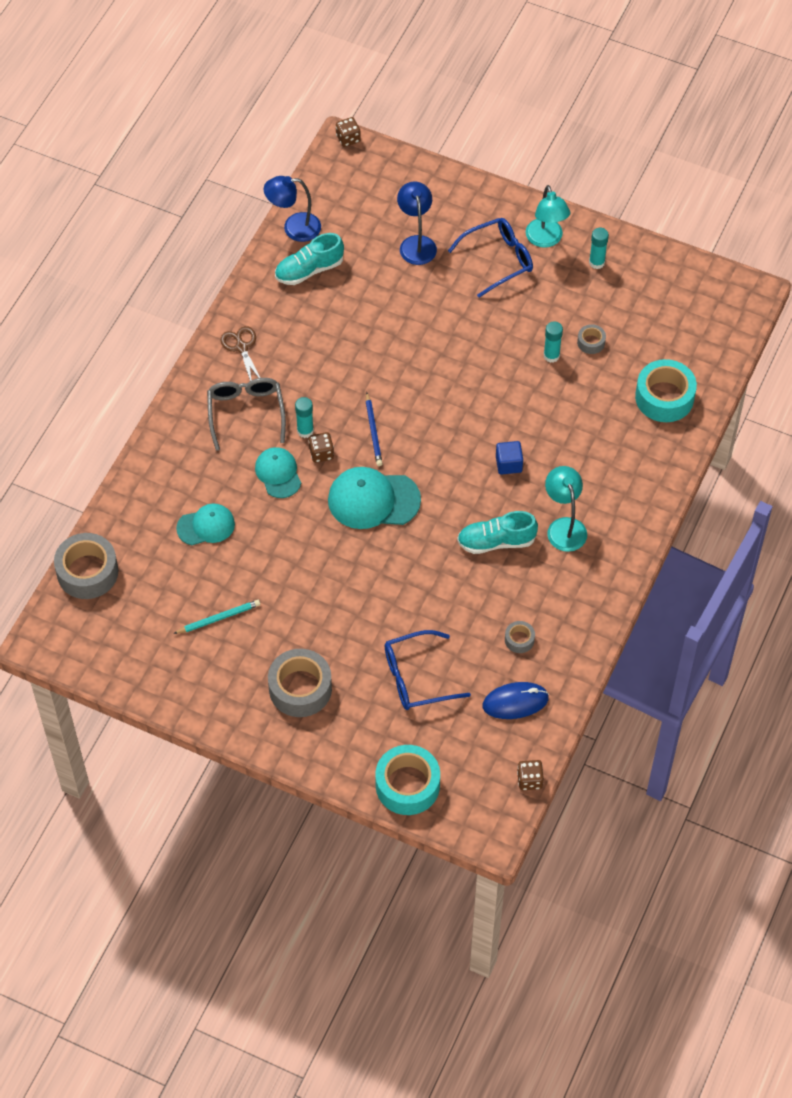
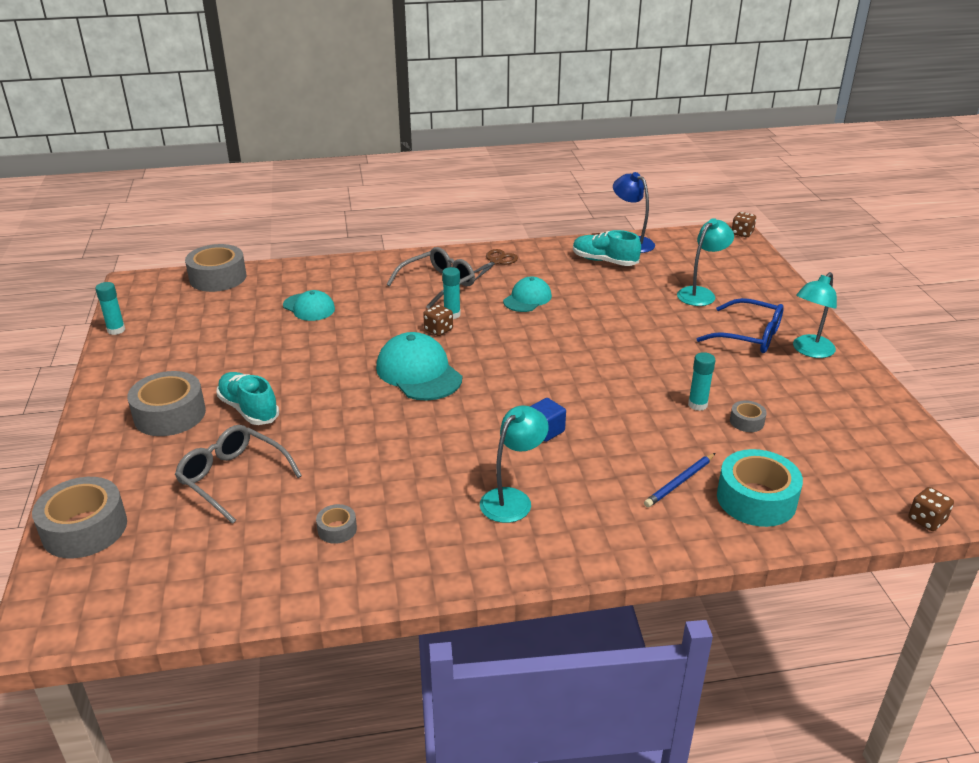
camera: 55 degrees right, 25 degrees down
(218, 618) = (218, 346): turquoise pencil -> none
(278, 473) = (395, 318): turquoise cap -> turquoise cap (527, 298)
(373, 431) = (491, 345): blue pencil -> blue pencil (680, 482)
(407, 785) = (84, 529): turquoise tape -> grey tape
(416, 243) = (701, 293): blue lamp -> turquoise lamp
(416, 677) = (233, 478): blue glasses -> grey glasses
(496, 541) = (446, 461): turquoise shoe -> turquoise shoe (249, 409)
(515, 702) = (249, 562): blue mouse -> none
(529, 780) = (141, 624): brown dice -> brown dice (926, 520)
(596, 262) = (834, 387): turquoise glue stick -> turquoise glue stick (116, 330)

